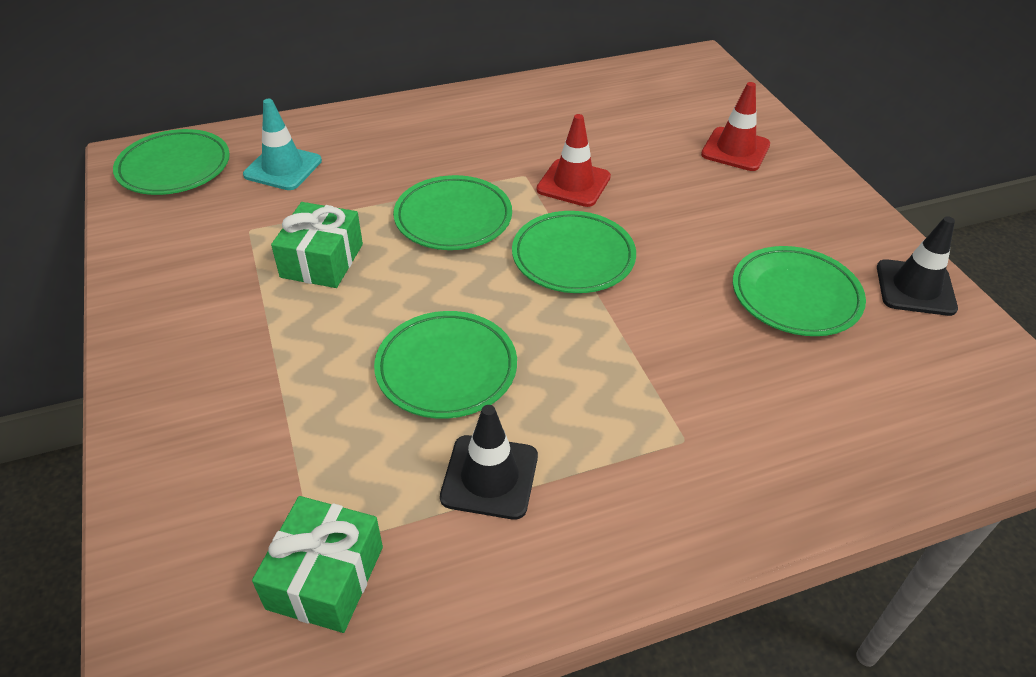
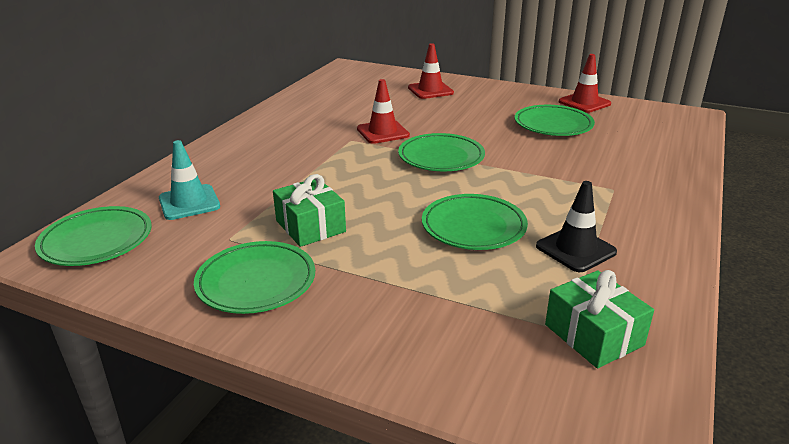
camera: 45 degrees left, 15 degrees down
(453, 218) = (349, 172): green plate -> green plate (256, 282)
(915, 288) = (584, 103): black traffic cone -> red traffic cone

